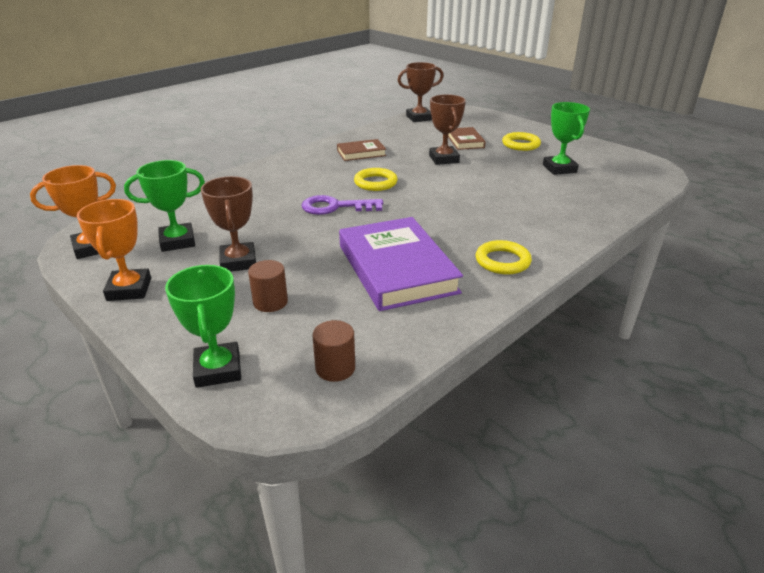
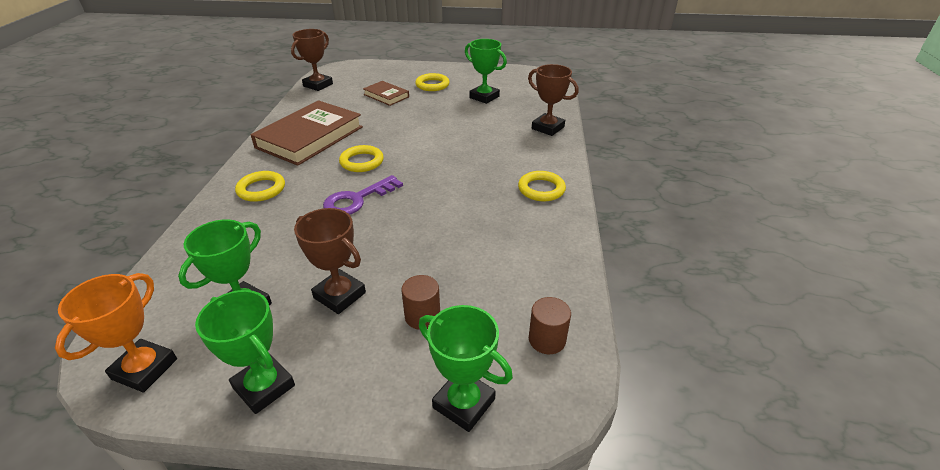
camera: 40 degrees left, 5 degrees up
(129, 289) = (264, 386): orange trophy -> green trophy
(282, 176) = (261, 189): none -> yellow ring
(361, 153) = (310, 137): brown book -> brown book, size x1.99
(396, 269) = (480, 232): purple book -> none
(444, 159) = (390, 118): brown trophy -> brown trophy (547, 128)

